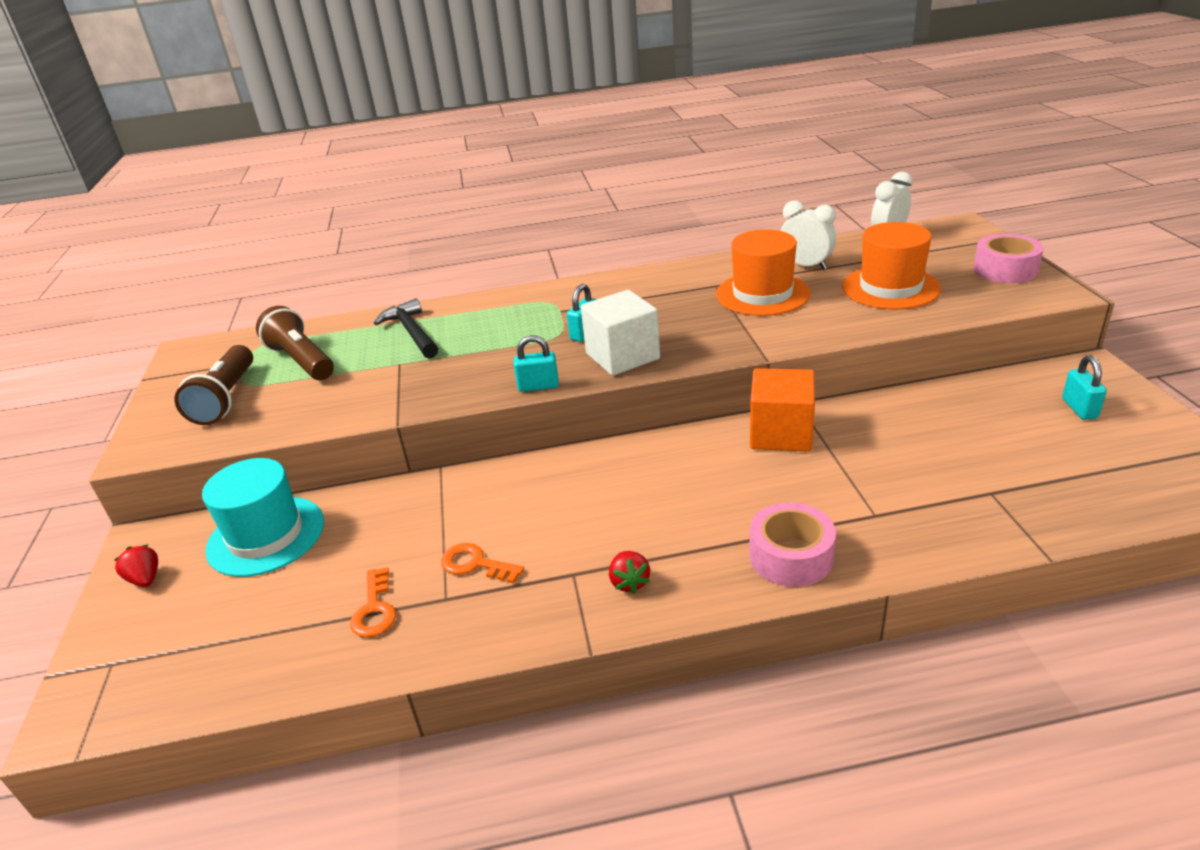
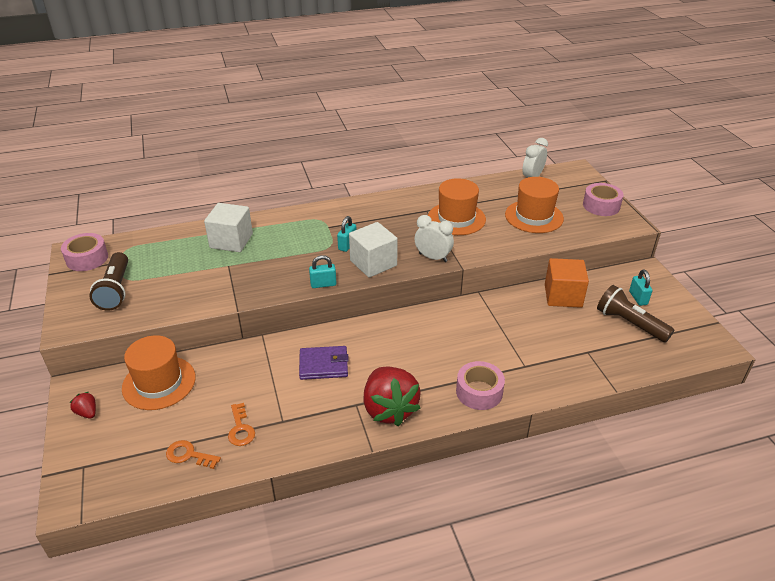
camera: 10 degrees left, 5 degrees up
(201, 359) = (87, 258): none -> pink tape
(266, 536) = (159, 383): turquoise hat -> orange hat
(301, 361) = (160, 261): brown flashlight -> brown flashlight (629, 323)
(412, 332) = (231, 241): black hammer -> white cube
(475, 564) = (296, 399): orange key -> orange key (189, 455)
(529, 511) = (323, 365): none -> purple wallet
(629, 582) = (389, 409): red strawberry -> red strawberry, size x2.40
(781, 433) = (470, 313): orange cube -> orange cube (563, 296)
(806, 266) = (482, 197): white clock -> white clock (433, 257)

